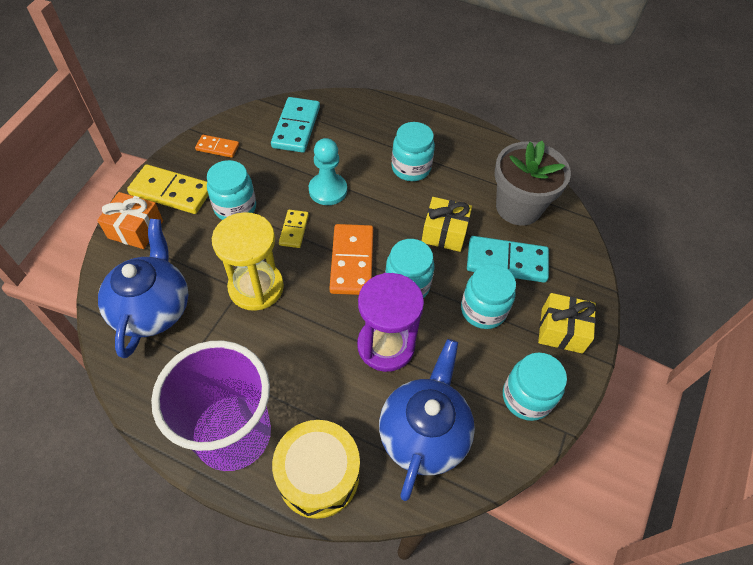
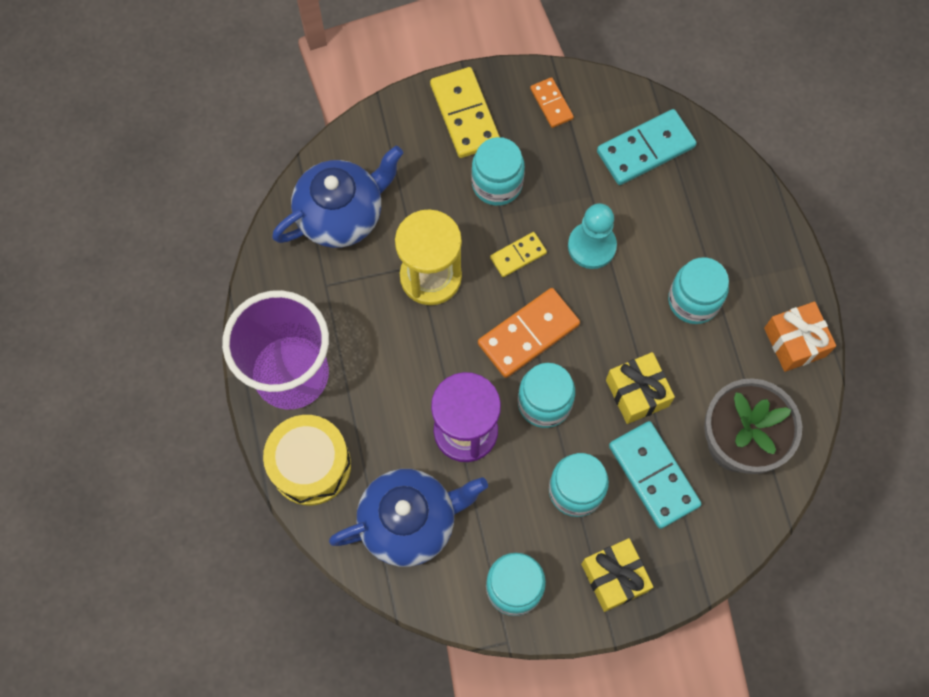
camera: 55 degrees right, 15 degrees up
(135, 229) = (401, 126): orange gift -> orange gift (794, 342)

